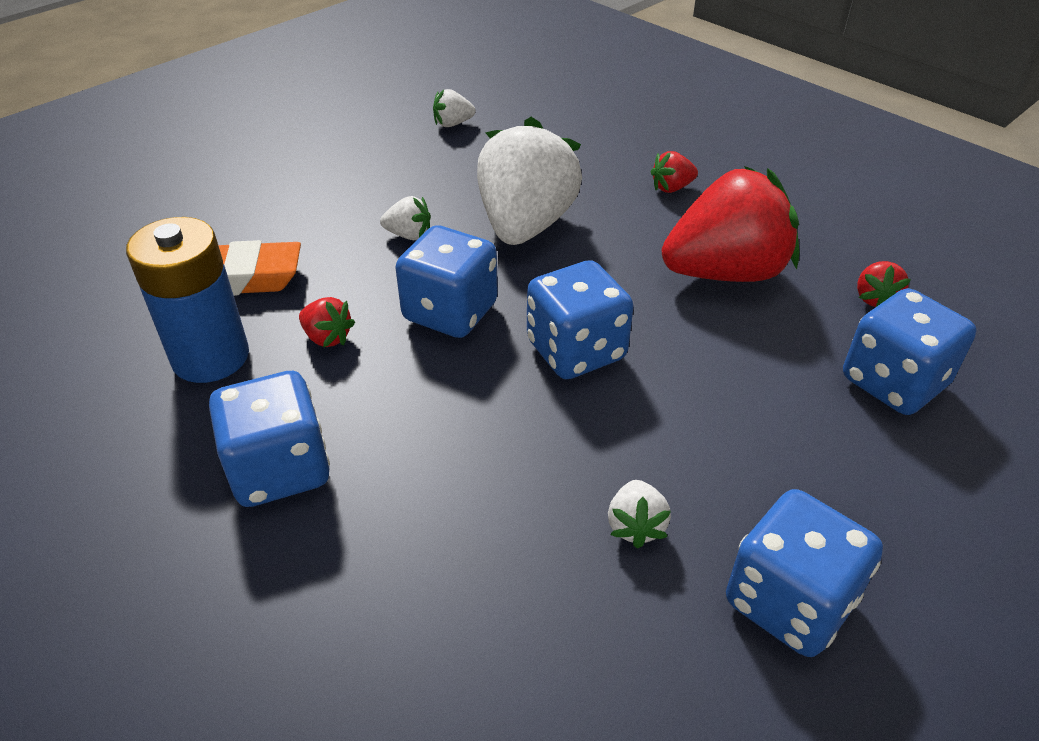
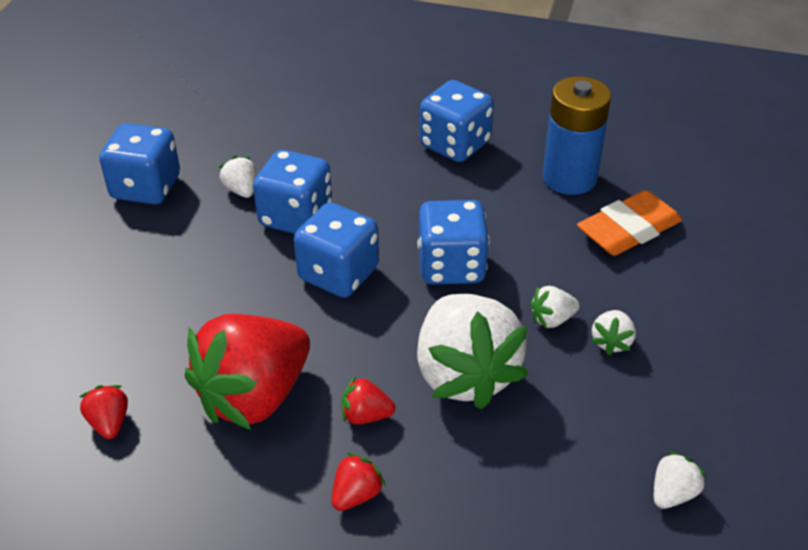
camera: 150 degrees right, 0 degrees up
(327, 337) = (514, 216): red strawberry -> red strawberry (365, 416)
(382, 204) = (611, 342): none -> white strawberry
(893, 382) = (91, 341): blue dice -> blue dice (295, 217)

